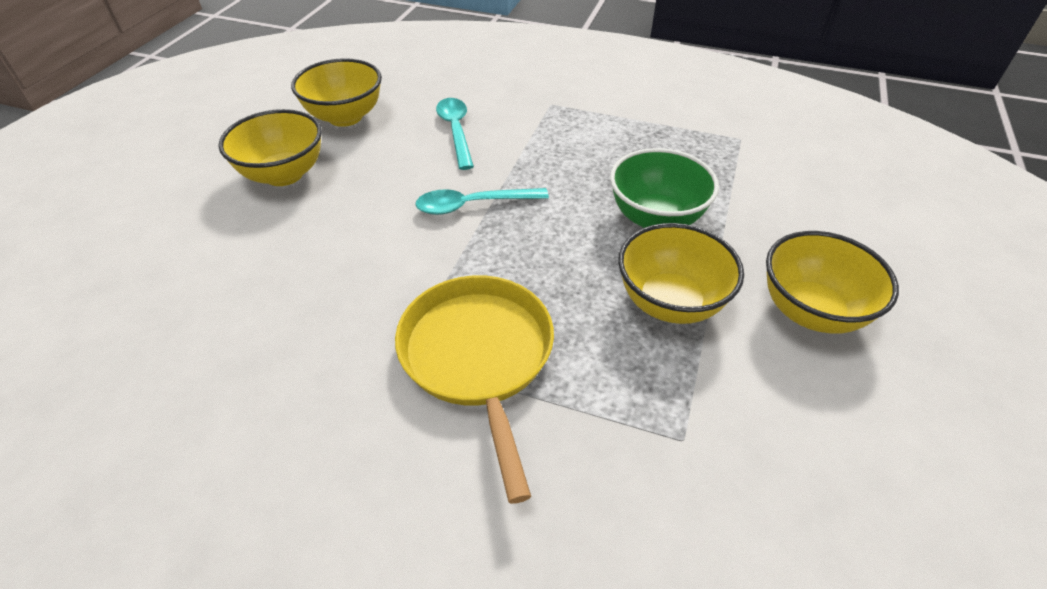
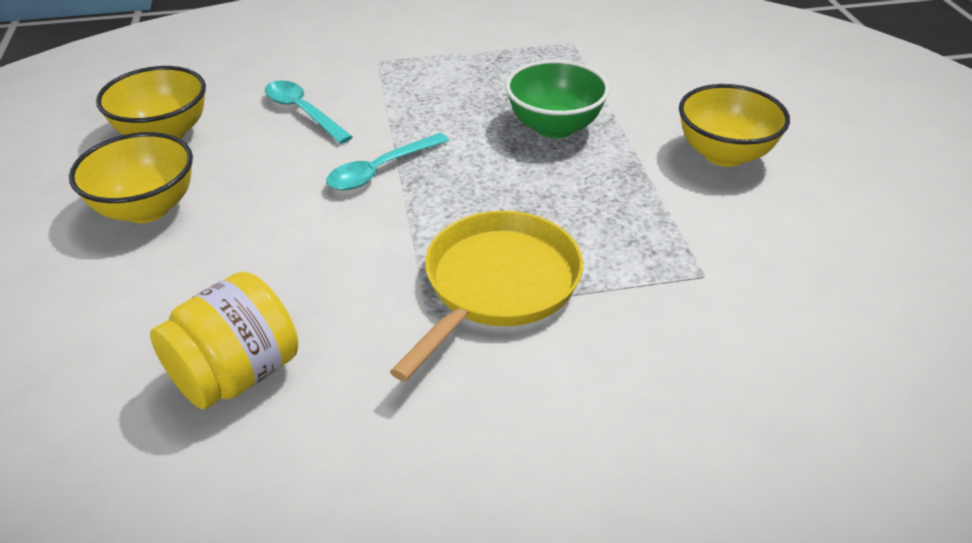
camera: 30 degrees left, 5 degrees down
(224, 343) = (237, 374): none -> yellow jar
(479, 357) = (497, 285): yellow pan -> yellow pan turned 75 degrees clockwise
(670, 302) = (618, 186): yellow bowl -> none

